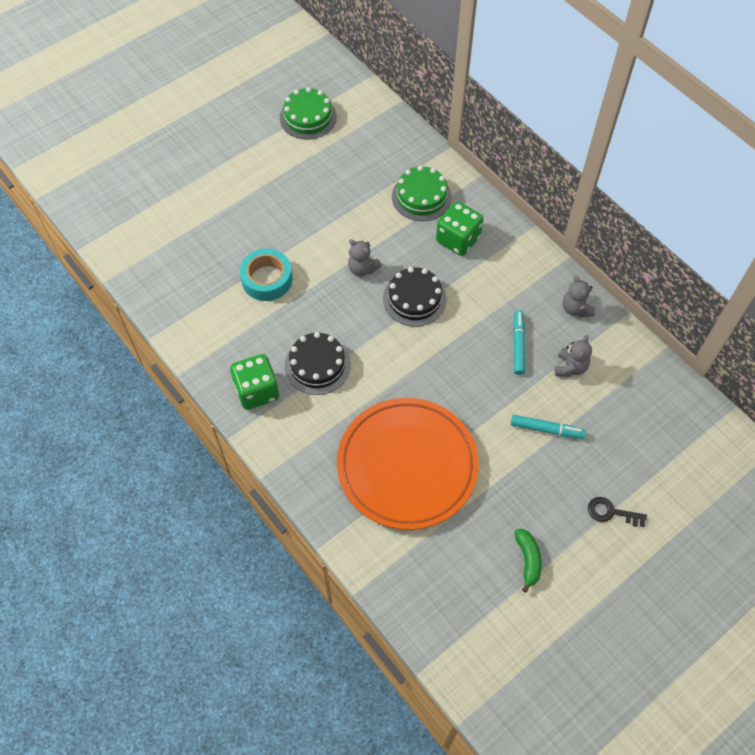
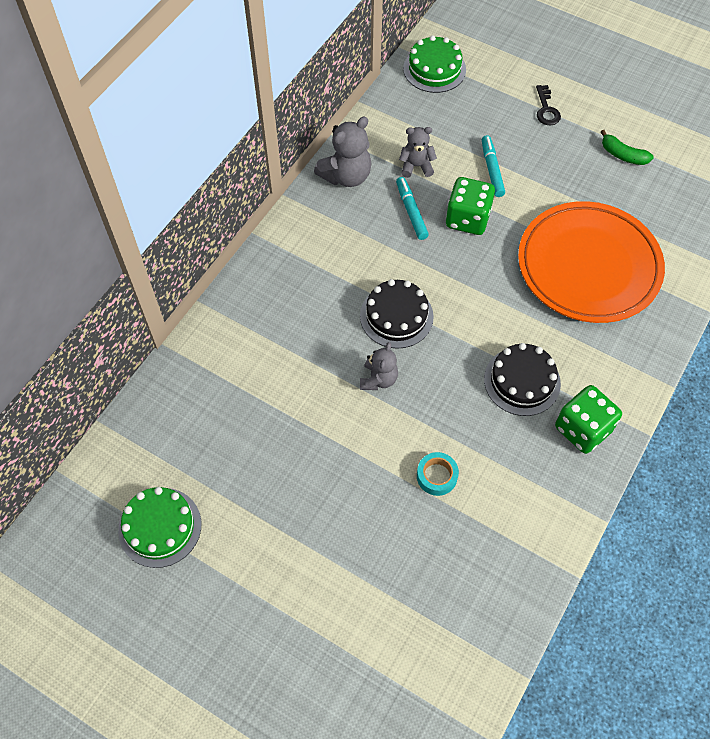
camera: 110 degrees left, 0 degrees up
(267, 279) = (436, 476): turquoise tape -> turquoise tape, size x0.63
(421, 197) = (251, 351): green cake -> green cake (434, 69)
(458, 239) = (300, 298): green dice -> green dice (467, 219)
(518, 345) = (411, 212): turquoise marker -> turquoise marker turned 90 degrees clockwise
(528, 560) = (622, 155): green banana -> green banana turned 120 degrees counterclockwise
(576, 309) = (346, 176): grey teddy bear -> grey teddy bear, size x1.56

